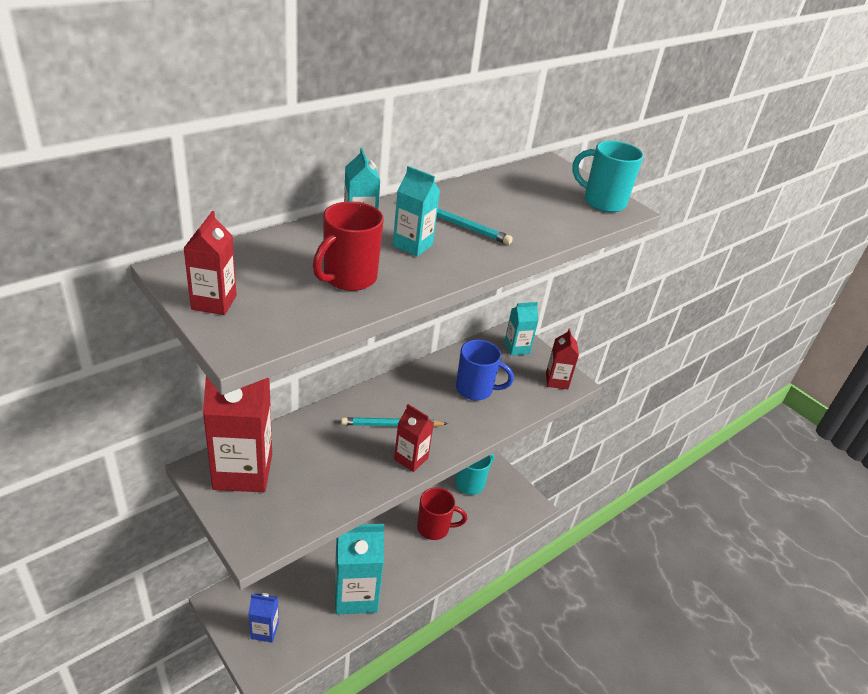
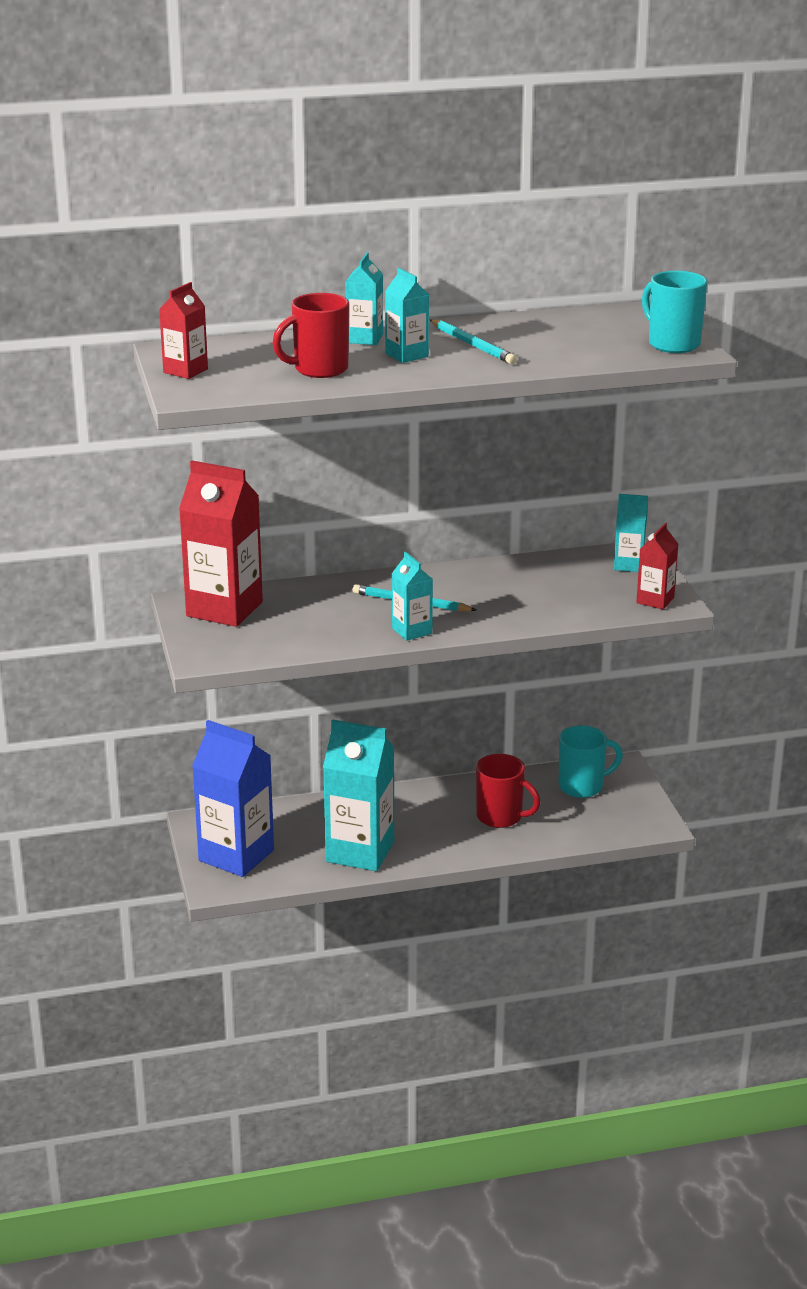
camera: 30 degrees right, 10 degrees down
(264, 630) = (236, 855): blue carton -> blue carton, size x1.95
(411, 459) = (412, 631): red carton -> turquoise carton
(475, 389) = (539, 591): blue mug -> none

